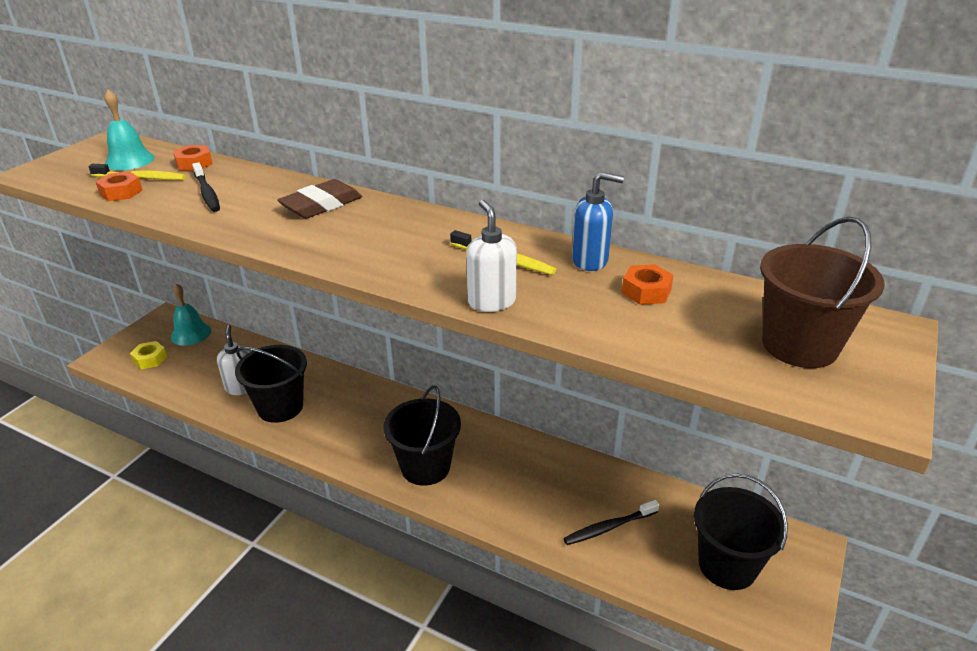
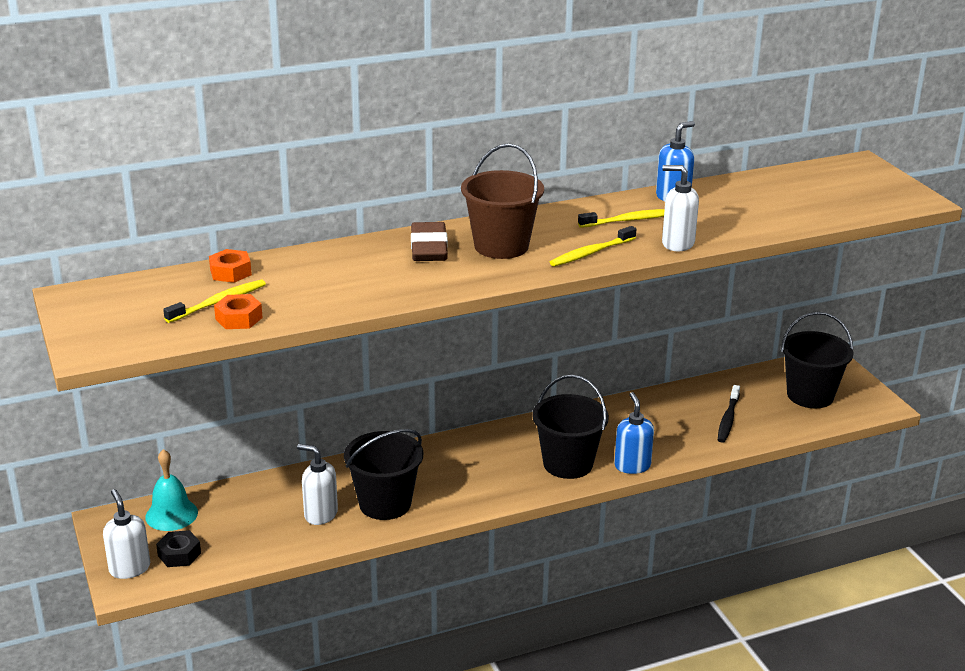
camera: 50 degrees left, 5 degrees down
(121, 350) = (129, 568): none -> white soap dispenser
(129, 160) = (158, 298): turquoise bell -> none
(150, 359) = (179, 554): yellow nut -> black nut
(207, 193) = (315, 283): black toothbrush -> none
(407, 269) = (591, 253): none -> yellow toothbrush
(463, 505) = (632, 466): none -> blue soap dispenser
(646, 291) = (734, 199): orange nut -> none
(799, 345) = (844, 189): brown bucket -> brown bucket (501, 246)

